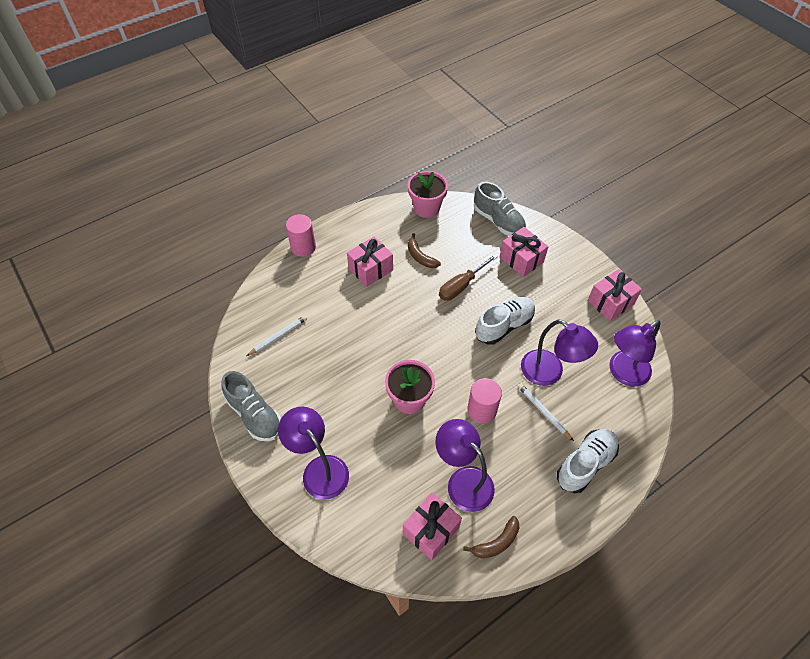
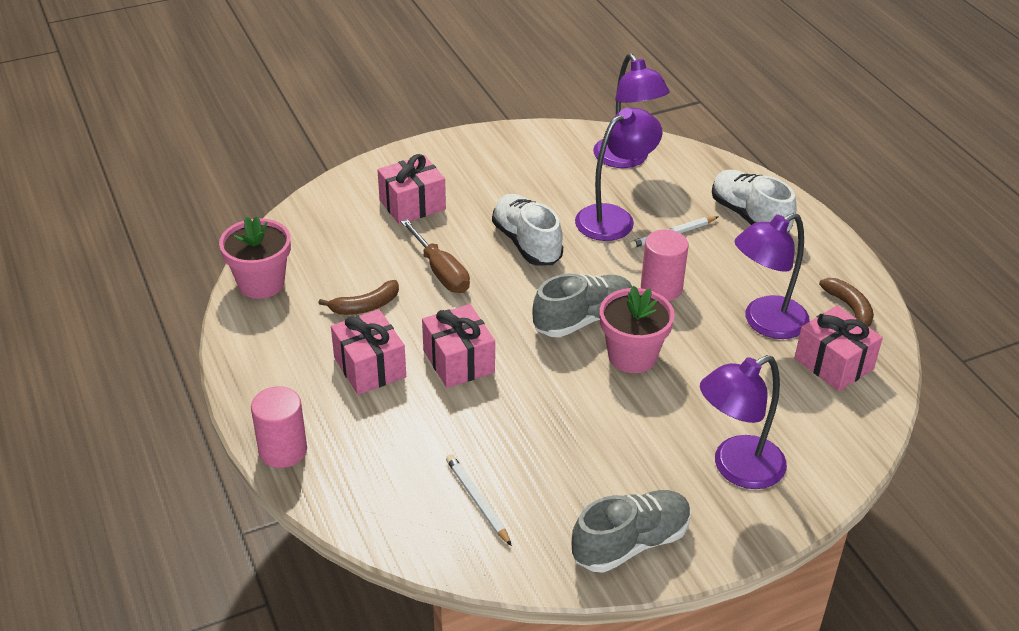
camera: 80 degrees left, 15 degrees down
(498, 221) = (327, 212): grey shoe -> grey shoe (583, 319)
(610, 302) = (514, 144): pink gift -> pink gift (458, 361)

